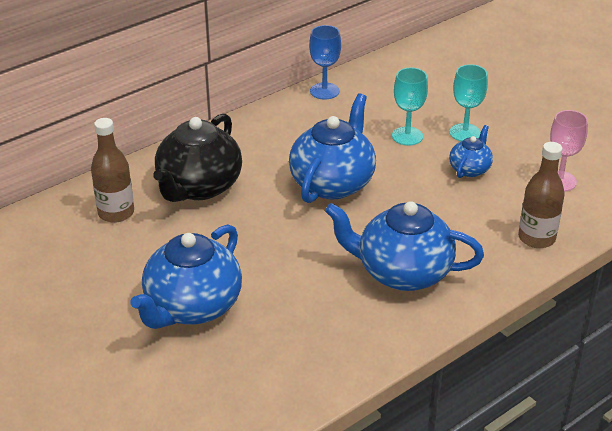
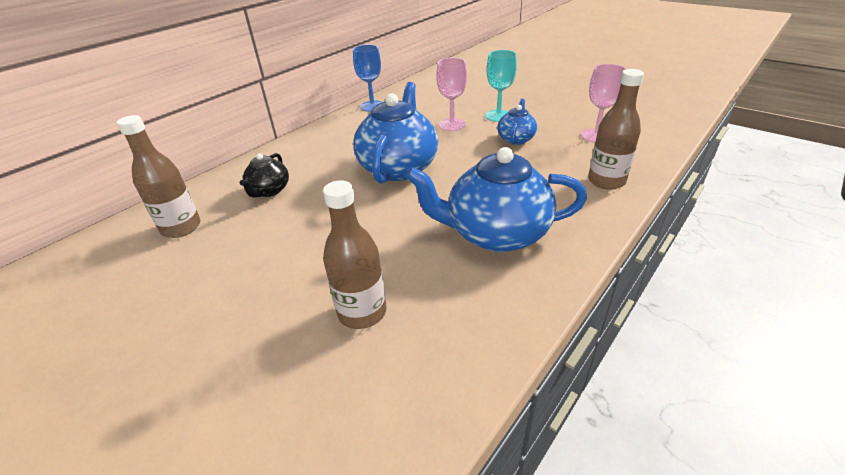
camera: 10 degrees left, 0 degrees up
(192, 307) = (268, 316): blue teapot -> none
(199, 187) = (269, 191): black teapot -> black teapot, size x0.51
(267, 318) = (362, 312): none -> brown bottle
(407, 136) = (452, 125): turquoise goblet -> pink goblet

